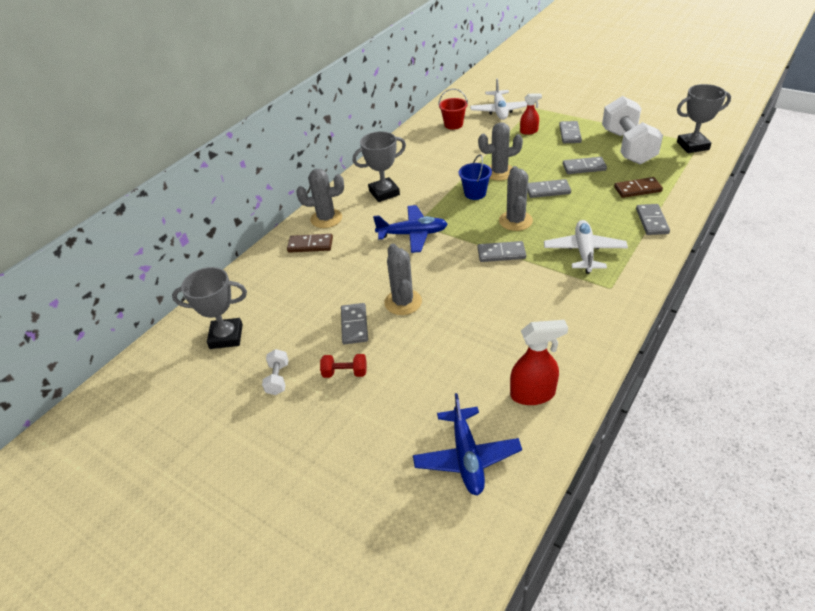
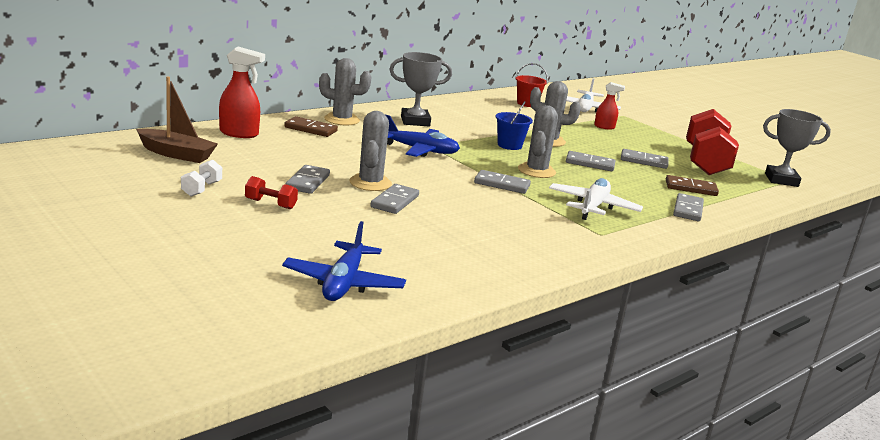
camera: 10 degrees right, 20 degrees down
(226, 336) = (176, 154): grey trophy -> brown boat
(533, 394) = (451, 269): red spray bottle -> red spray bottle (239, 133)
(570, 134) = (648, 139): grey domino -> grey domino (395, 201)
(627, 147) = (705, 162): white dumbbell -> red dumbbell

